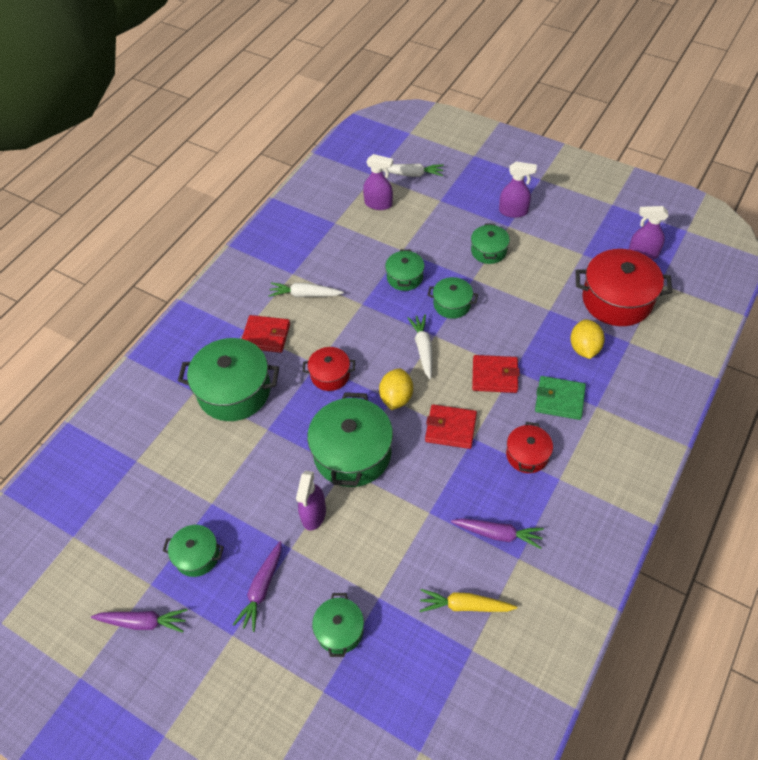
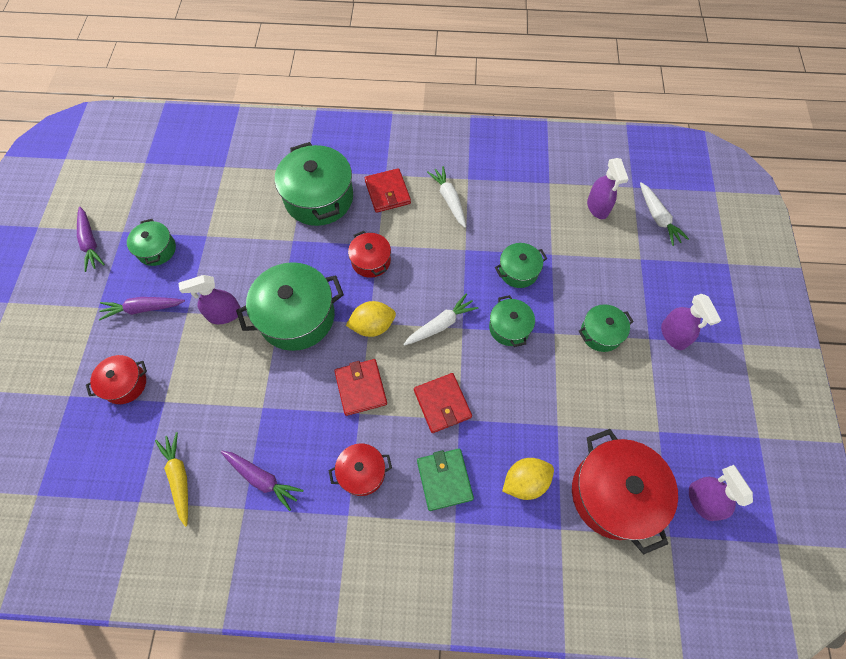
camera: 60 degrees right, 10 degrees up
(339, 630) = (125, 384): green pot -> red pot
(498, 534) = (262, 479): purple carrot -> purple carrot turned 45 degrees counterclockwise

